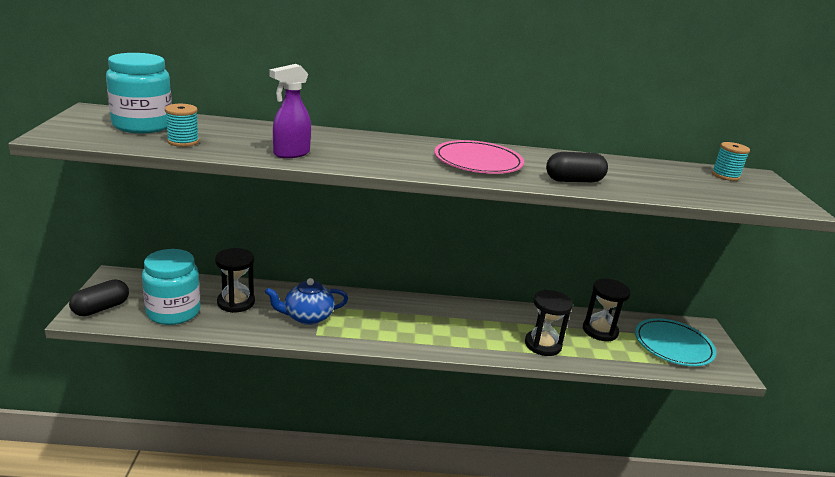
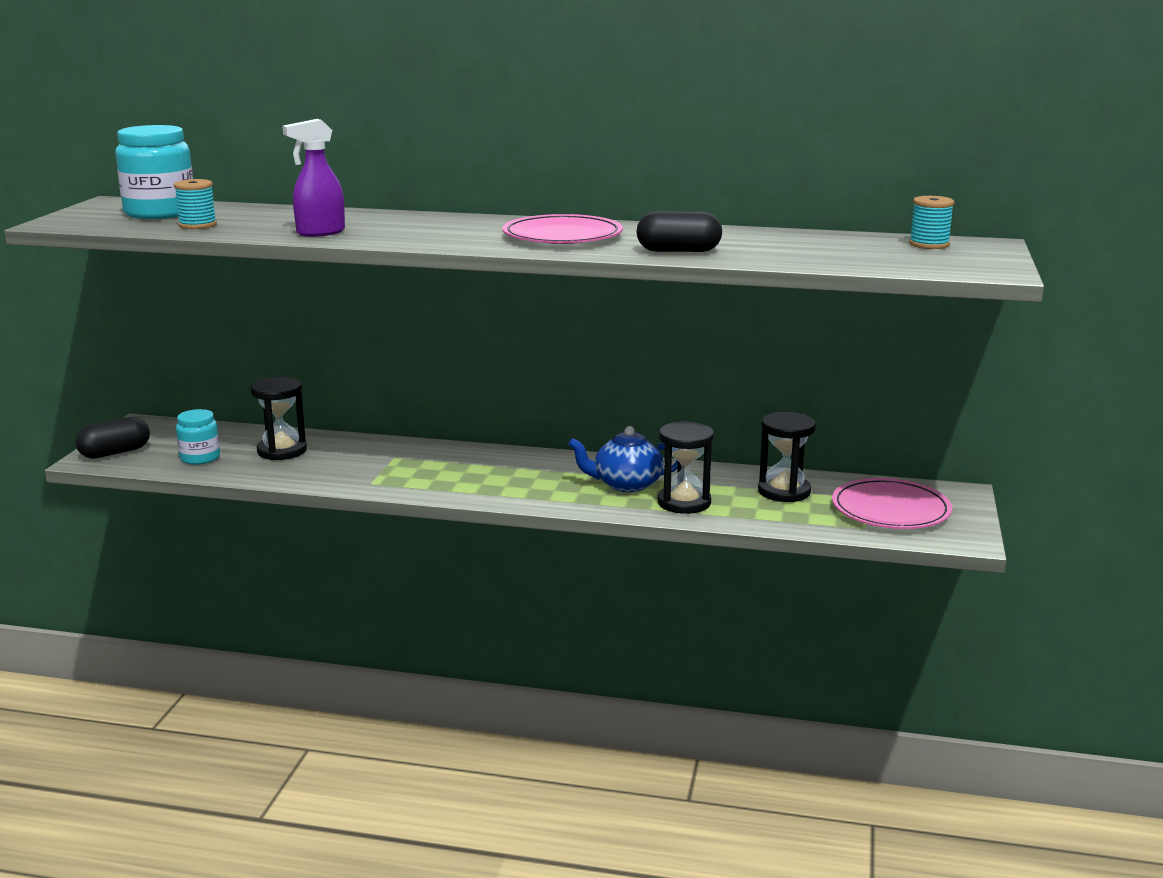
camera: 15 degrees right, 5 degrees down
(173, 312) = (200, 458): turquoise jar -> turquoise jar, size x0.59
(307, 316) = (368, 466): blue teapot -> blue teapot (626, 484)
(673, 345) = (890, 510): turquoise plate -> pink plate

